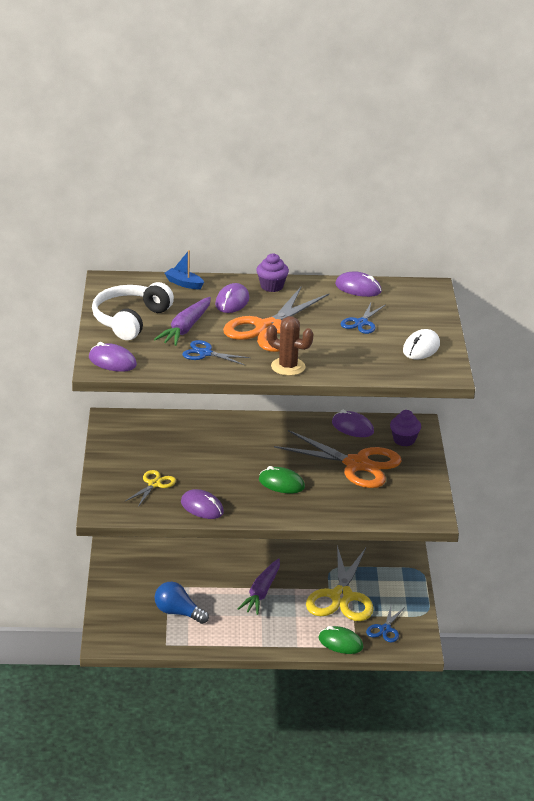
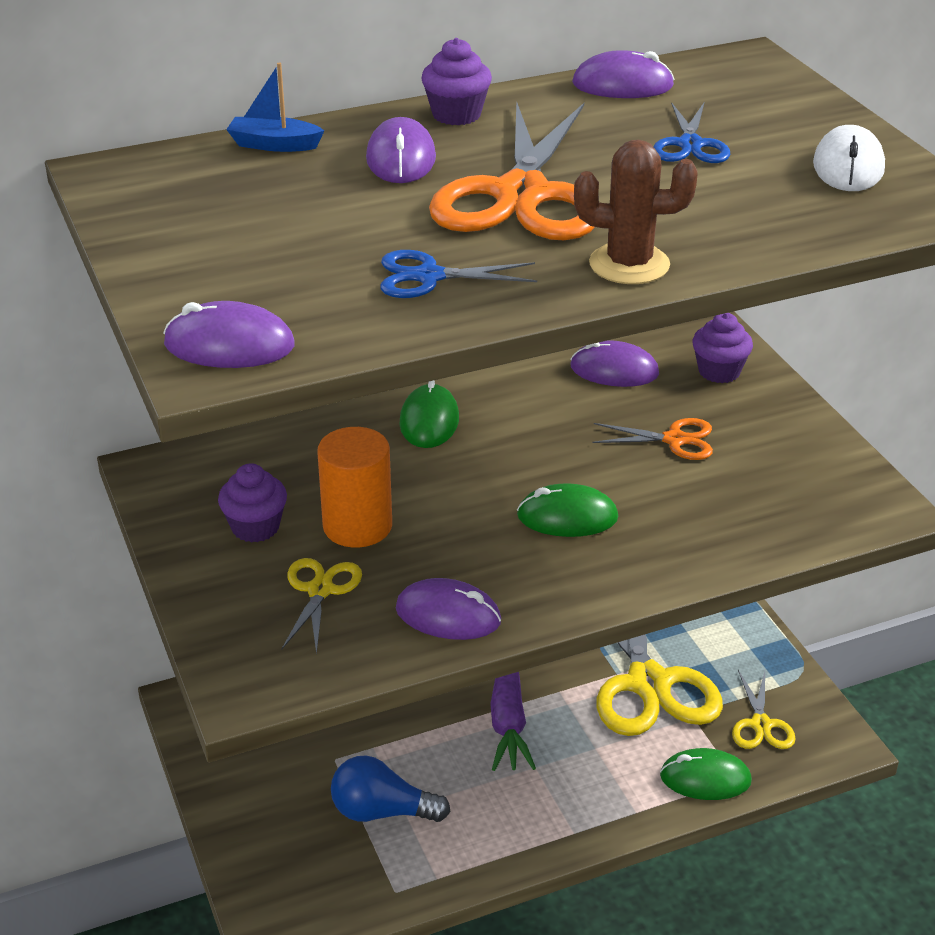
camera: 20 degrees left, 5 degrees up
(130, 320) = (208, 242): white headphones -> none
(142, 453) = (255, 527): none -> purple cupcake
(186, 328) = (345, 233): purple carrot -> none
(186, 464) = (357, 526): none -> orange cylinder
(247, 428) = (429, 421): none -> green mouse
(356, 465) = (674, 440): orange scissors -> orange scissors, size x0.48
(385, 629) = (760, 725): blue scissors -> yellow scissors

